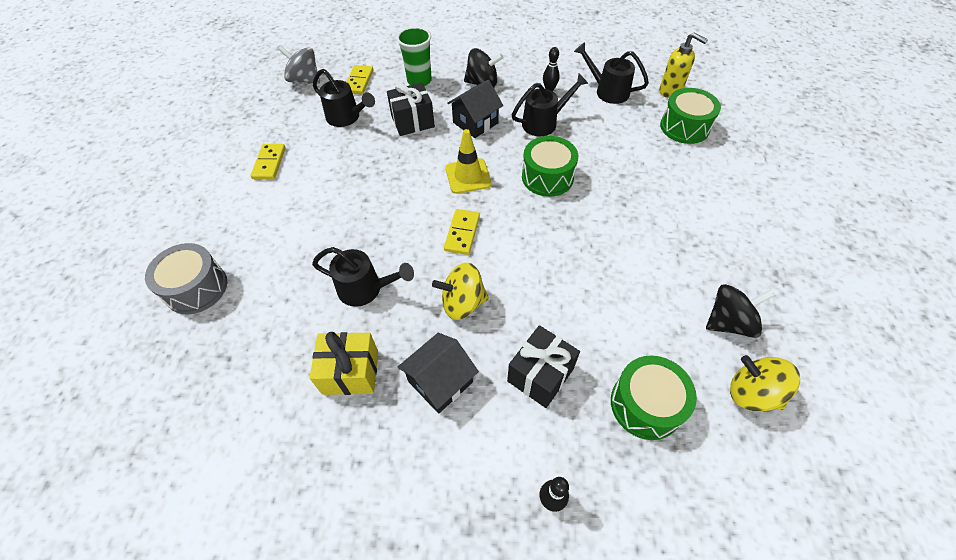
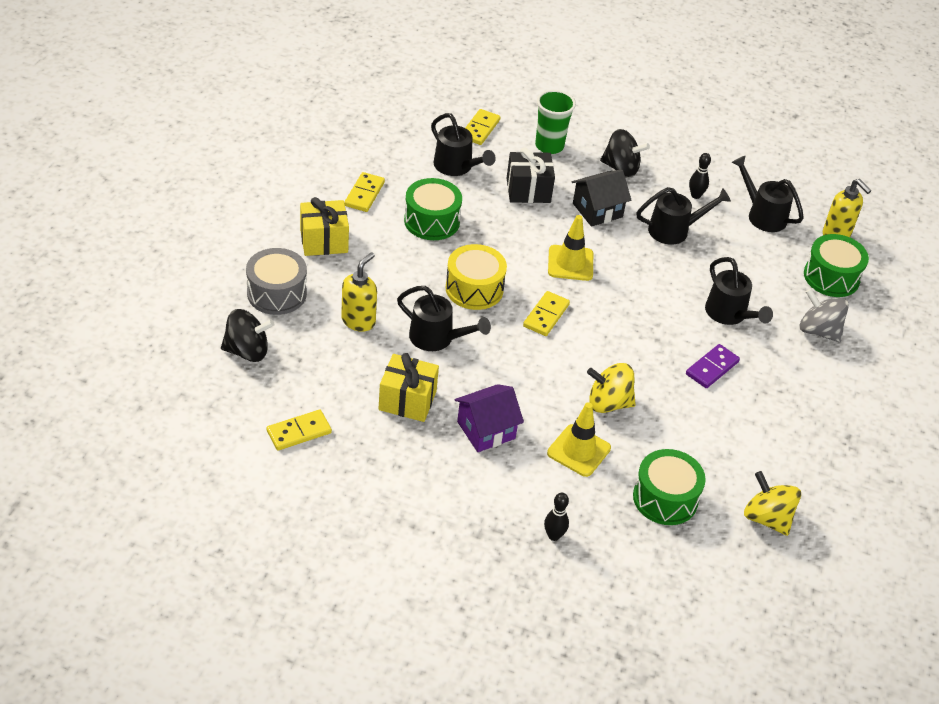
camera: 10 degrees right, 10 degrees down
(237, 219) = (324, 241): none -> yellow gift
(238, 455) = (299, 432): none -> yellow domino
(284, 293) = (358, 321): none -> yellow soap dispenser
(304, 80) = (419, 111): grey spinning top -> grey spinning top (818, 331)
(389, 226) = (474, 289): none -> yellow drum
(440, 382) = (486, 430): black house -> purple house
(462, 303) = (526, 375): yellow spinning top -> yellow spinning top (608, 403)
(540, 375) = (578, 451): black gift -> yellow traffic cone
(547, 177) = (655, 287): green drum -> green drum (432, 221)
(620, 184) = (729, 315): none -> black watering can
(627, 240) = (712, 368): none -> purple domino
(728, 322) = (776, 461): black spinning top -> black spinning top (247, 351)

